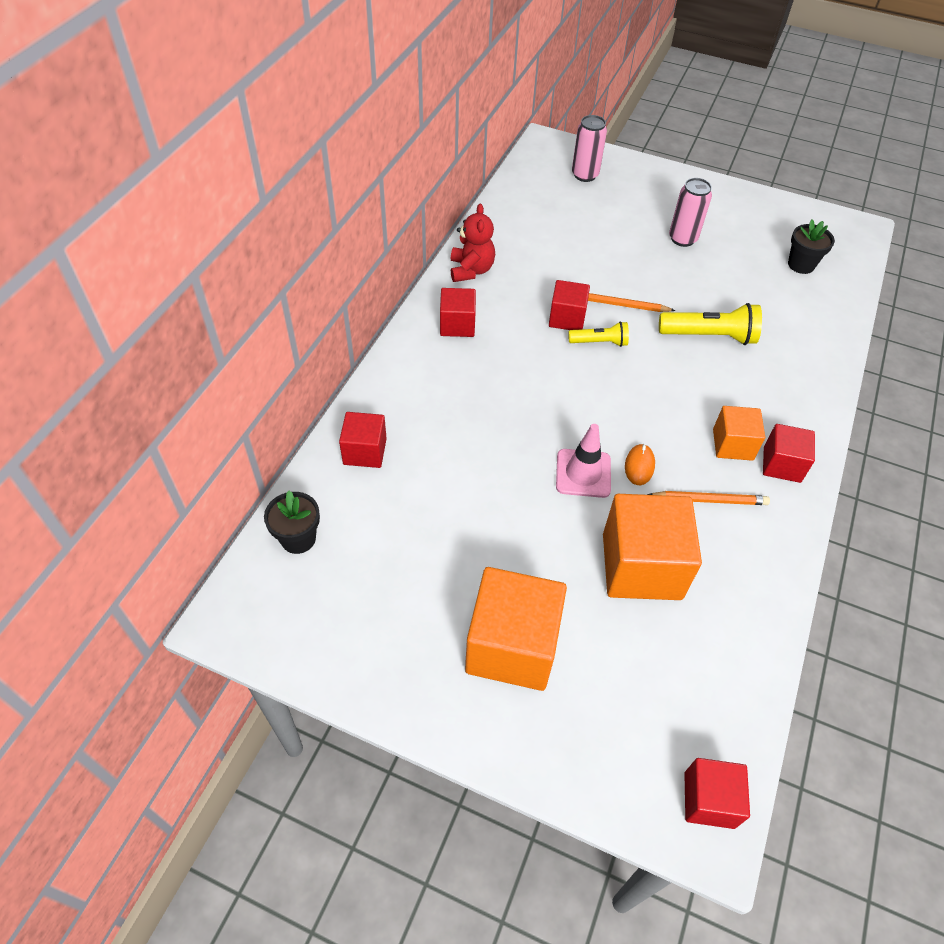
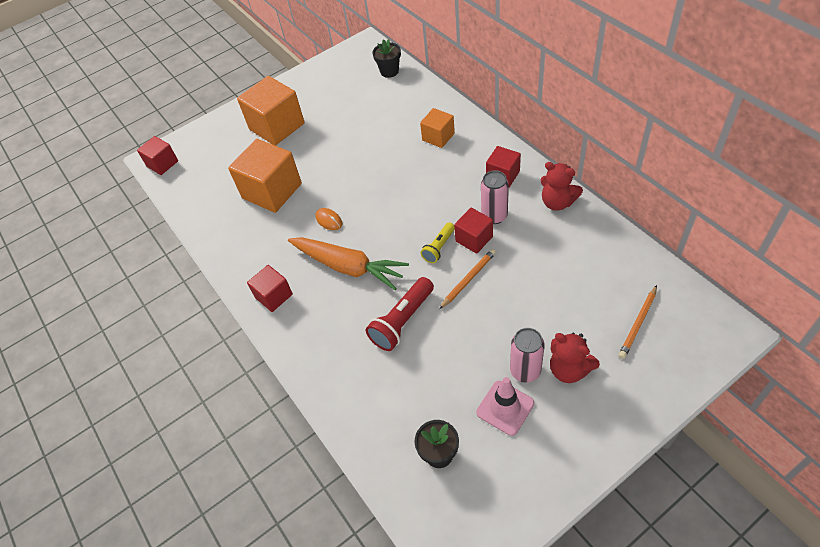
camera: 130 degrees right, 0 degrees up
(365, 451) = (426, 106): red cube -> none
(583, 473) = (344, 191): pink traffic cone -> pink traffic cone (505, 408)
(585, 175) = (660, 339): pink can -> pink can (494, 216)
(658, 215) = (569, 369): none -> red teddy bear
(686, 411) = (349, 267): none -> orange carrot
(709, 336) = (402, 321): yellow flashlight -> red flashlight
(710, 500) = (281, 242): orange pencil -> orange pencil (637, 323)
(732, 444) = (307, 277): orange cube -> orange cube (438, 137)

